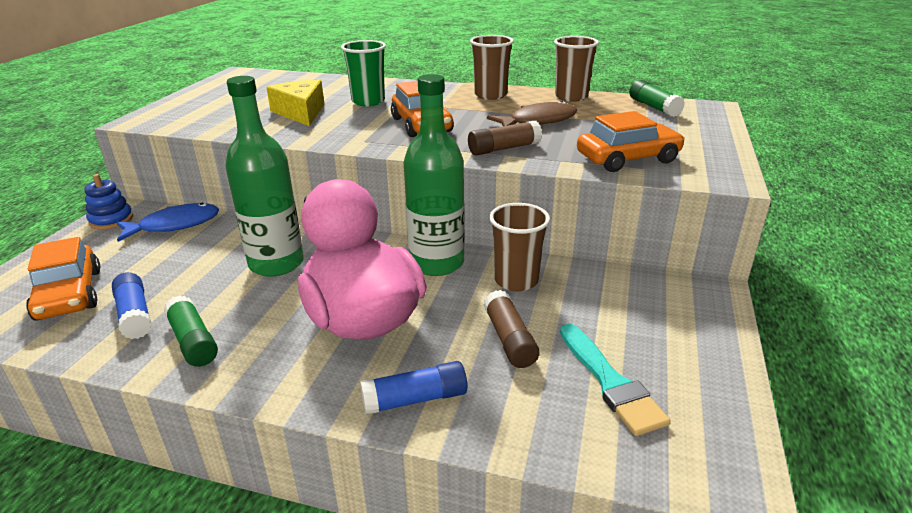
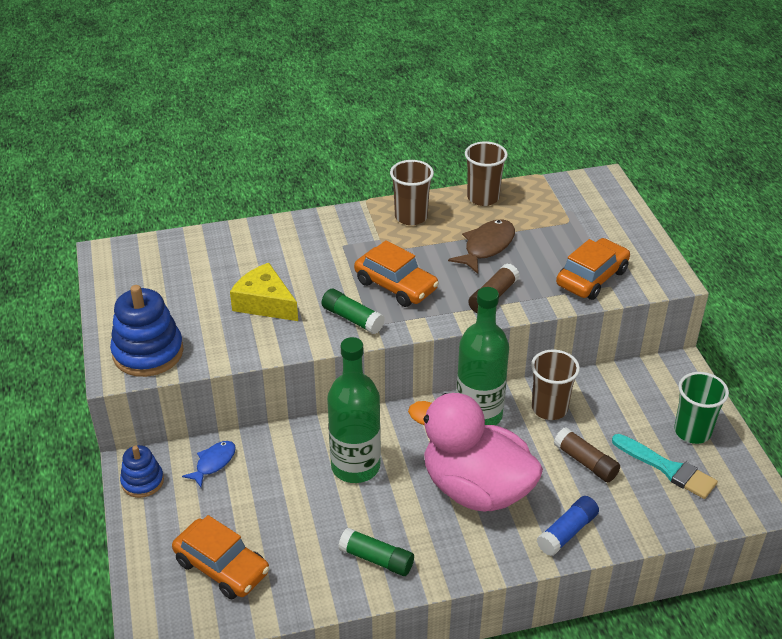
camera: 30 degrees left, 10 degrees up
(135, 315) = (302, 559): blue glue stick -> none
(174, 225) = (213, 463): blue fish -> blue fish, size x0.64
(175, 117) = (148, 352): none -> blue stacking toy
(368, 102) = (309, 264): green cup -> green cup (692, 431)
(653, 107) = (561, 194): green glue stick -> green glue stick (352, 318)

